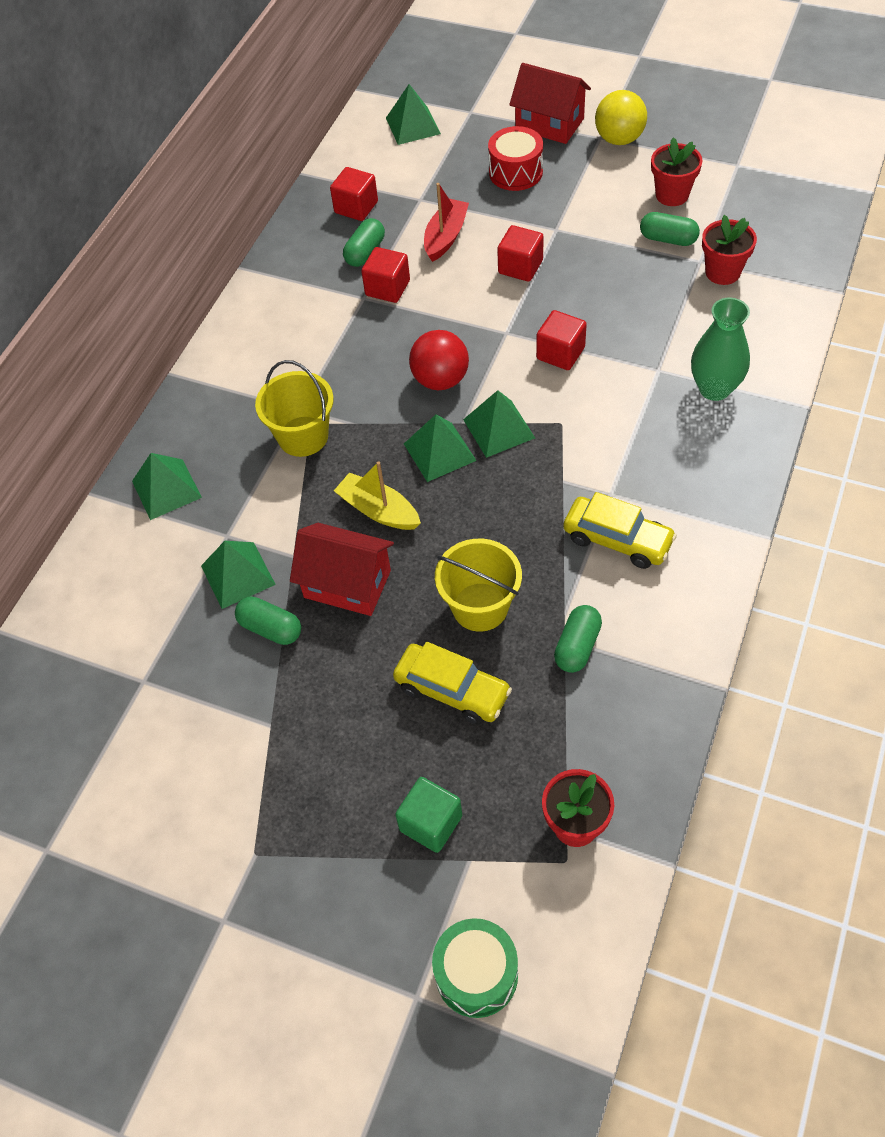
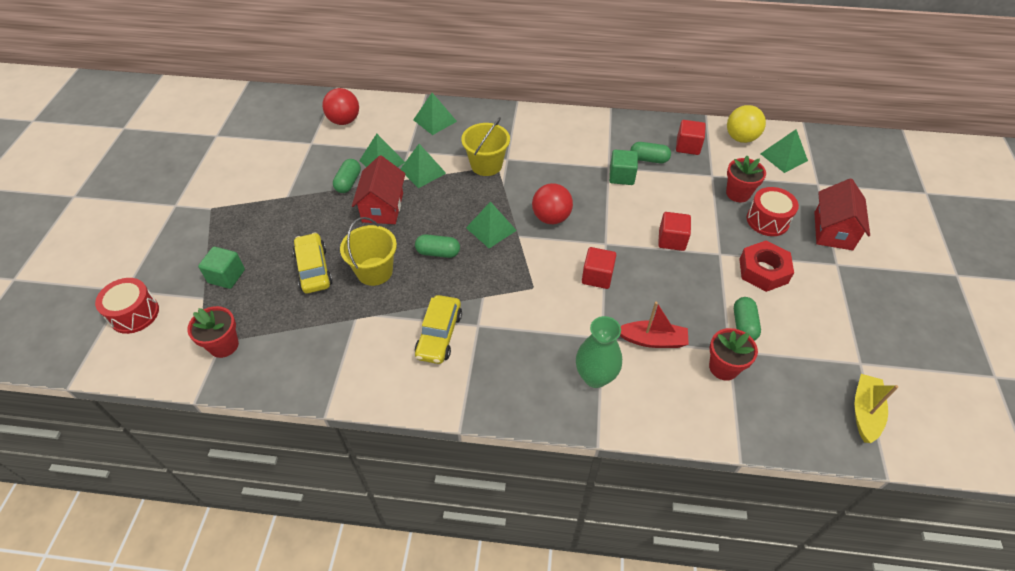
camera: 70 degrees right, 5 degrees down
(104, 624) = (344, 121): none -> red ball
(378, 510) = (438, 210): yellow boat -> yellow boat (865, 412)
(387, 288) = (621, 176): red cube -> green cube
(445, 237) = (682, 195): red boat -> red boat (652, 340)
(452, 690) = (314, 269): yellow car -> yellow car turned 150 degrees clockwise
(476, 974) = (134, 314): green drum -> red drum
(499, 428) = (518, 255): green pyramid -> green pyramid (422, 171)
(577, 646) = (350, 326): green capsule -> green capsule (438, 252)
(593, 200) = (763, 271): none -> red nut
(619, 139) = (842, 276): yellow ball -> yellow ball (741, 138)
(672, 195) = (796, 321): red flower pot -> red flower pot (738, 193)

